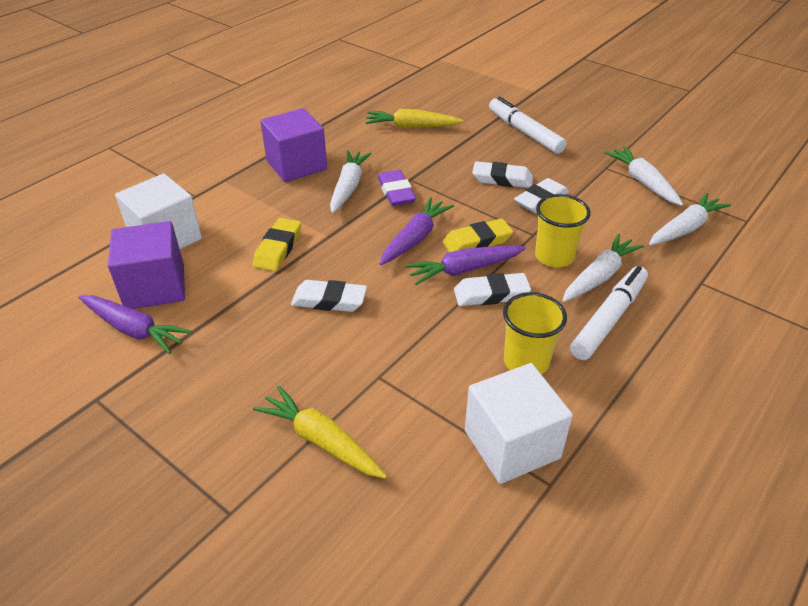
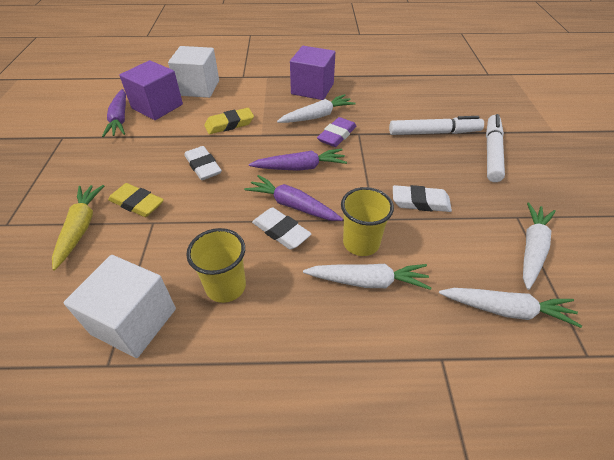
camera: 50 degrees right, 5 degrees up
(412, 127) = (415, 105): yellow carrot -> none
(477, 241) = (330, 195): yellow eraser -> yellow eraser (137, 203)
(502, 179) = (417, 171): white eraser -> none
(609, 319) = (321, 313): white marker -> white marker (434, 133)

